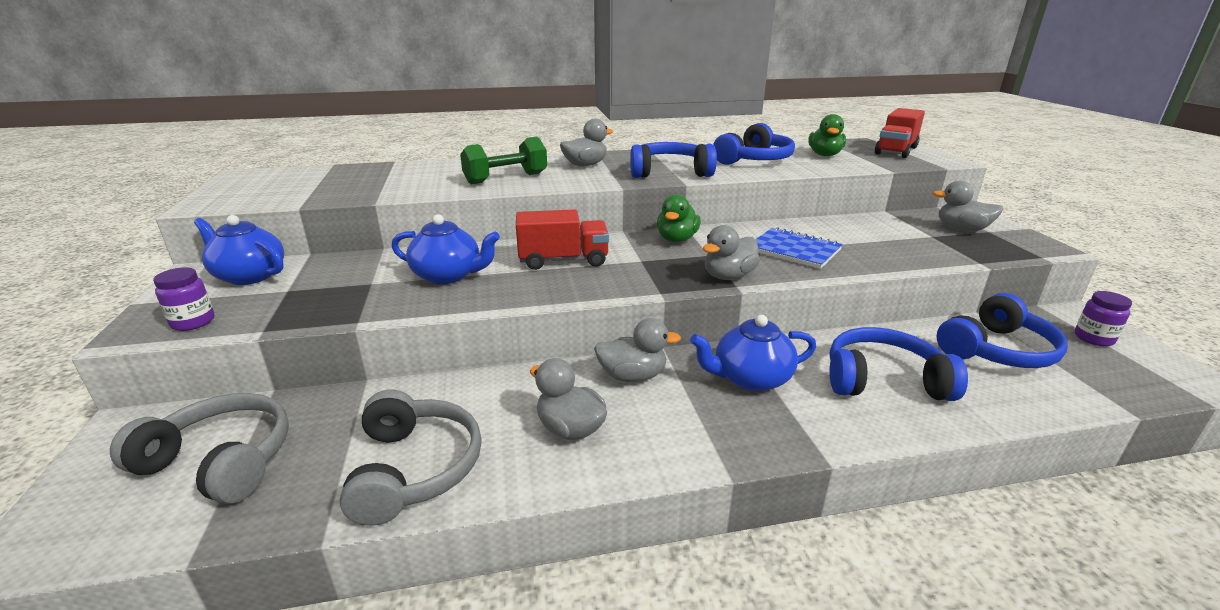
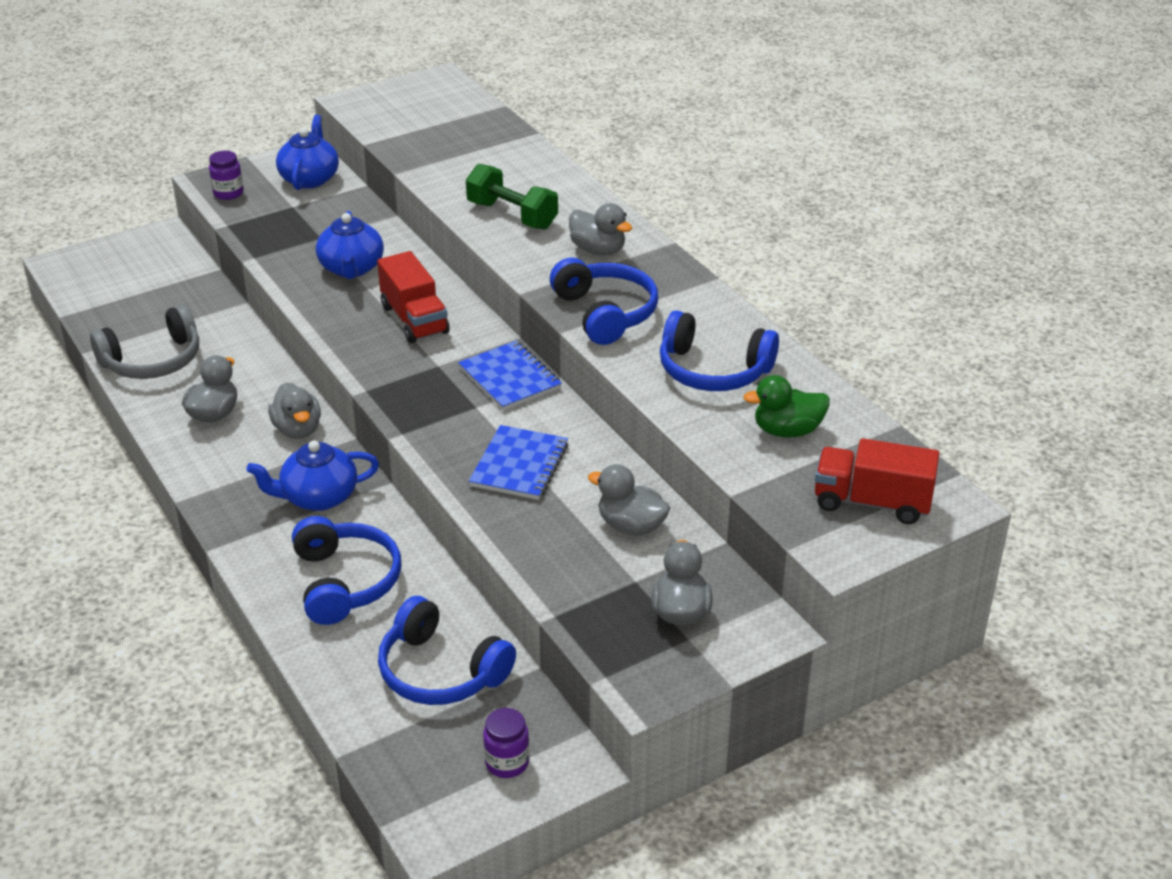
camera: 70 degrees right, 10 degrees up
(220, 461) = (141, 285): grey headphones -> none
(677, 239) = (509, 378): green duck -> blue notebook
(728, 276) = (422, 426): grey duck -> grey duck (631, 526)
(750, 378) = (318, 497): blue teapot -> blue teapot turned 75 degrees counterclockwise

